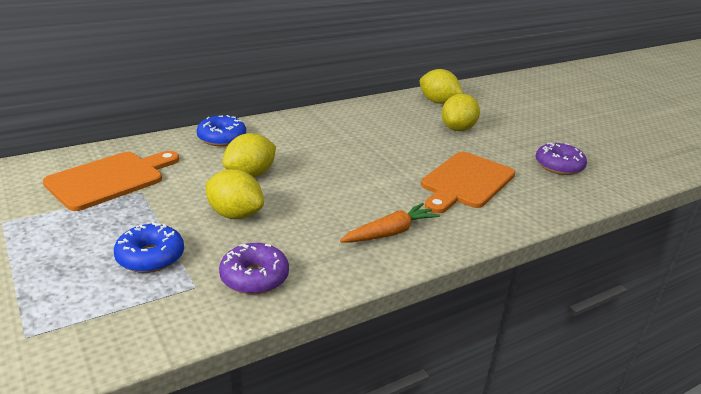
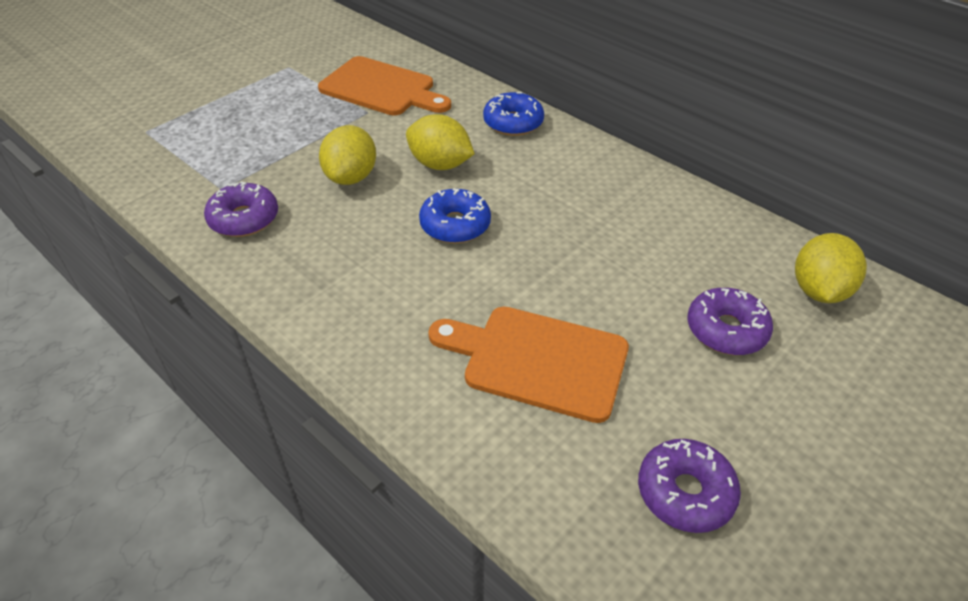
camera: 75 degrees right, 15 degrees up
(150, 257) = (260, 151): blue donut -> blue donut (455, 225)
(390, 233) = (361, 301): orange carrot -> none
(458, 129) = (726, 330): yellow lemon -> purple donut

